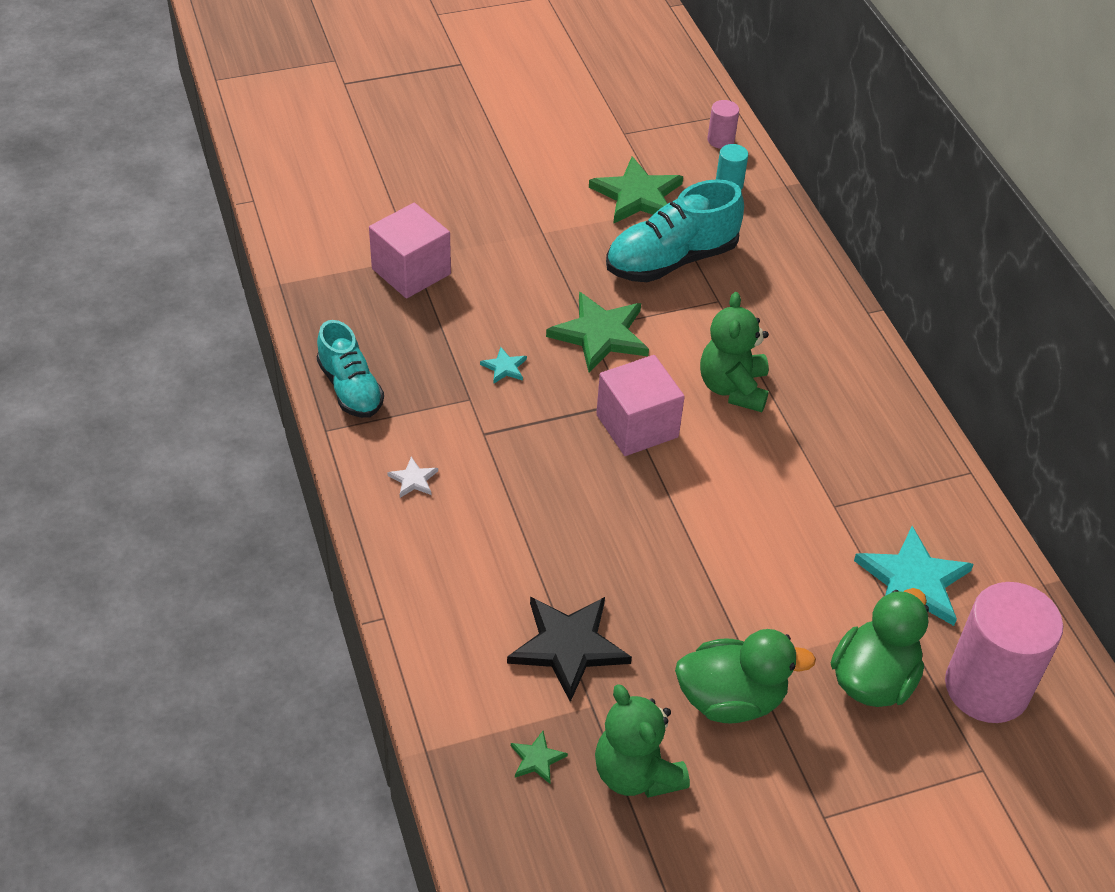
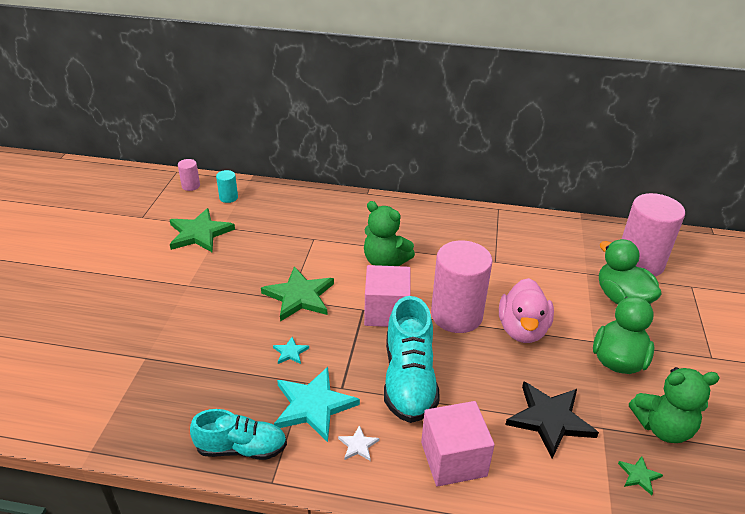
camera: 60 degrees left, 10 degrees down
(411, 271) = (157, 364): pink cube -> pink cube (453, 459)
(671, 260) = (265, 242): turquoise shoe -> turquoise shoe (409, 379)
(685, 498) = (456, 315): none -> pink cylinder
(711, 576) = (522, 329): none -> pink duck
(913, 581) = (561, 257): turquoise star -> turquoise star (313, 405)

